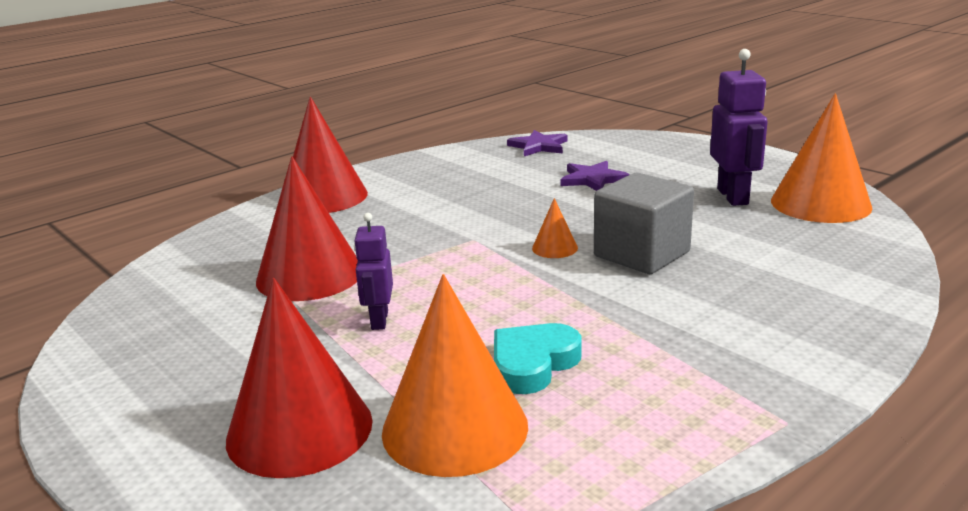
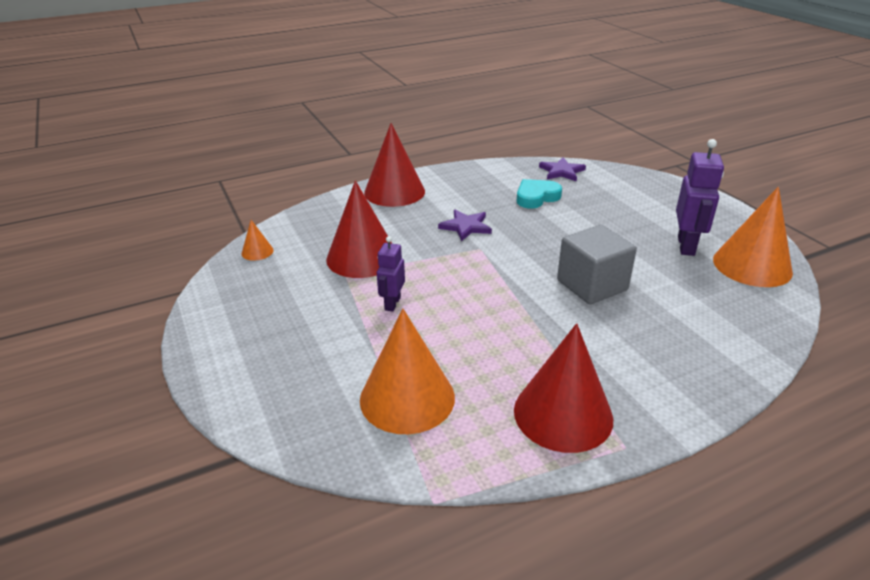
camera: 15 degrees right, 10 degrees up
(299, 429) = (315, 376): red cone -> red cone (563, 414)
(533, 364) = (476, 360): turquoise heart -> turquoise heart (536, 197)
(554, 248) = (532, 267): orange cone -> orange cone (257, 251)
(592, 179) = (587, 210): purple star -> purple star (466, 226)

